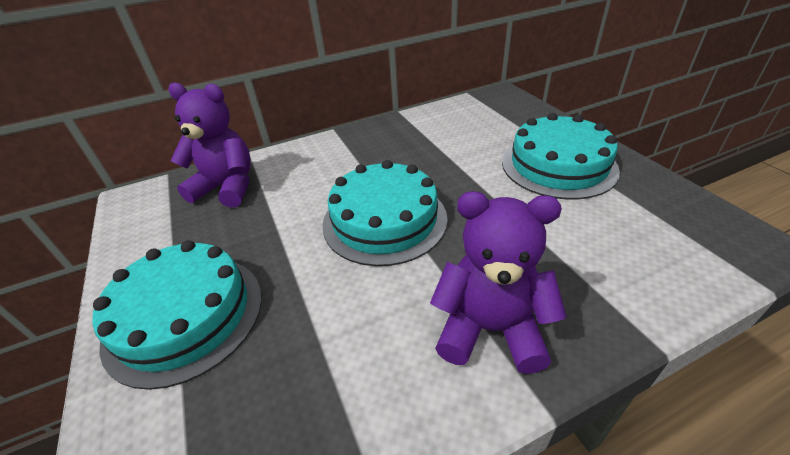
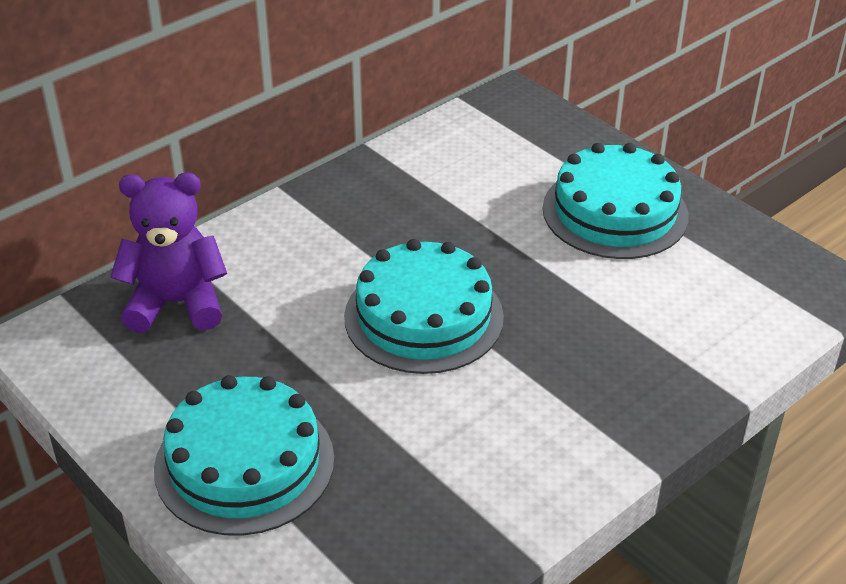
camera: 20 degrees left, 0 degrees up
(490, 329) = (584, 413): purple teddy bear -> none

